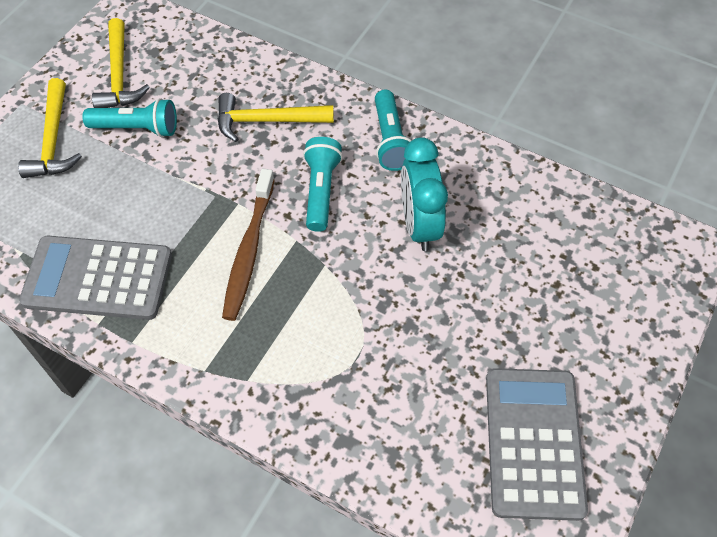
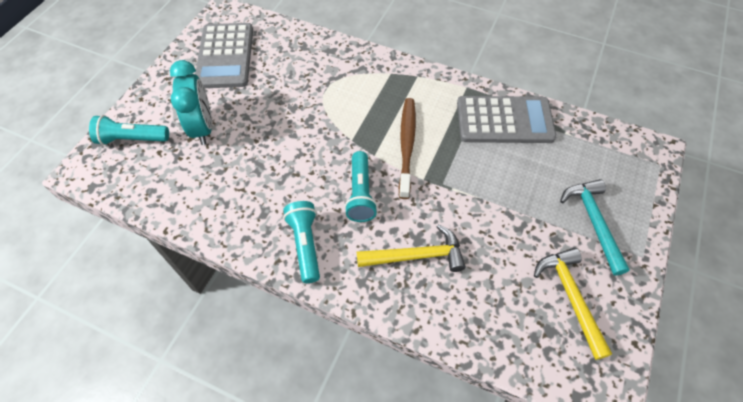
camera: 175 degrees right, 0 degrees up
(53, 140) = (593, 222): yellow hammer -> turquoise hammer
(137, 128) = (528, 239): turquoise flashlight -> turquoise flashlight (132, 139)
(419, 225) = (283, 172): turquoise clock -> turquoise clock (203, 127)

